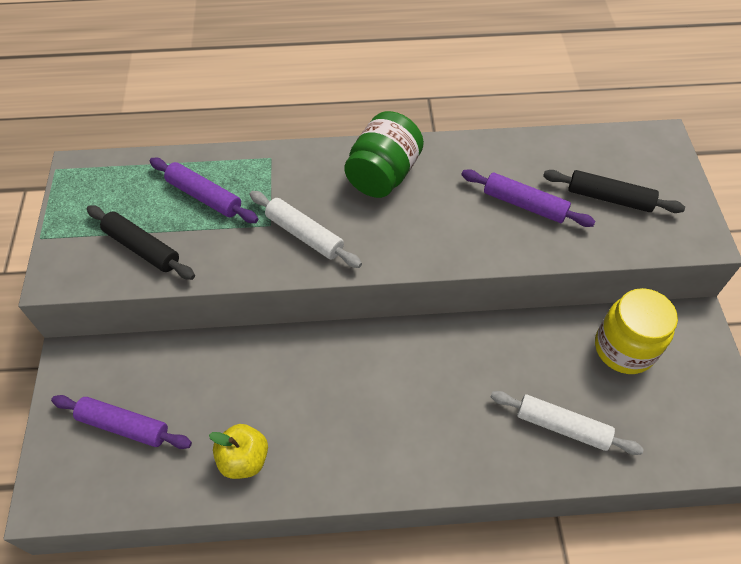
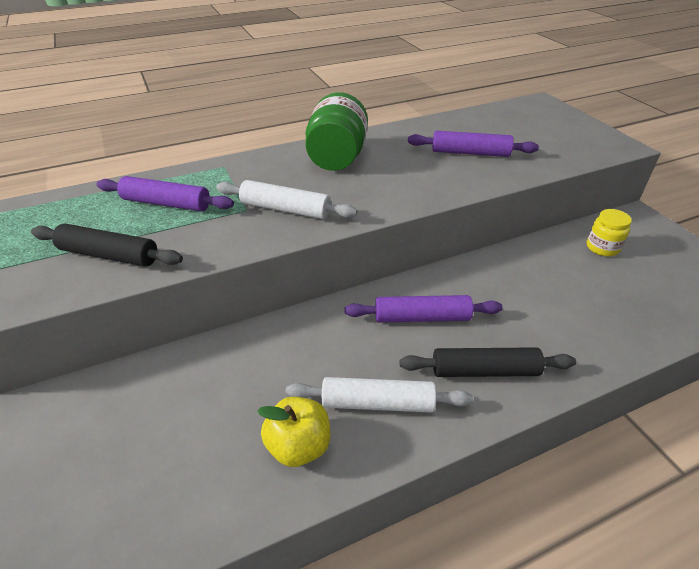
camera: 20 degrees left, 15 degrees down
(124, 425) = (130, 458): purple rolling pin -> purple rolling pin (422, 317)
(562, 426) = (598, 316): white rolling pin -> white rolling pin (377, 403)
(609, 198) = (532, 137): black rolling pin -> black rolling pin (484, 370)
(624, 348) = (602, 248): yellow jar -> yellow jar, size x0.56

